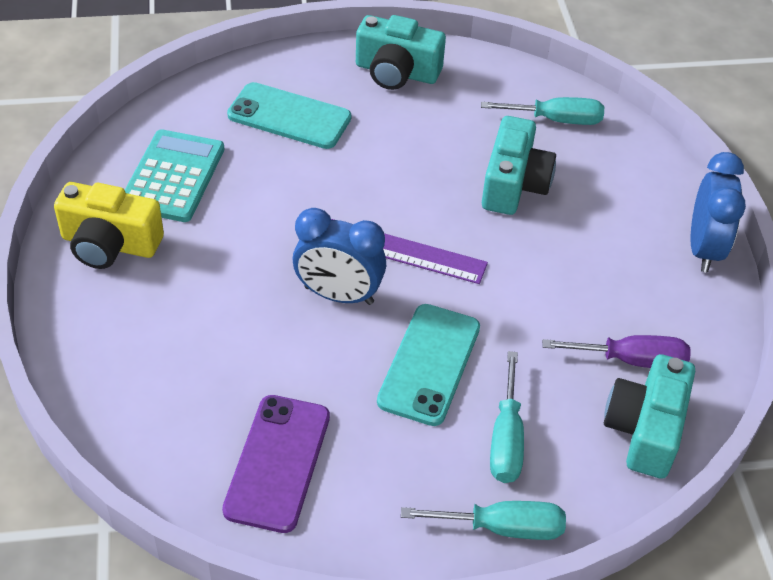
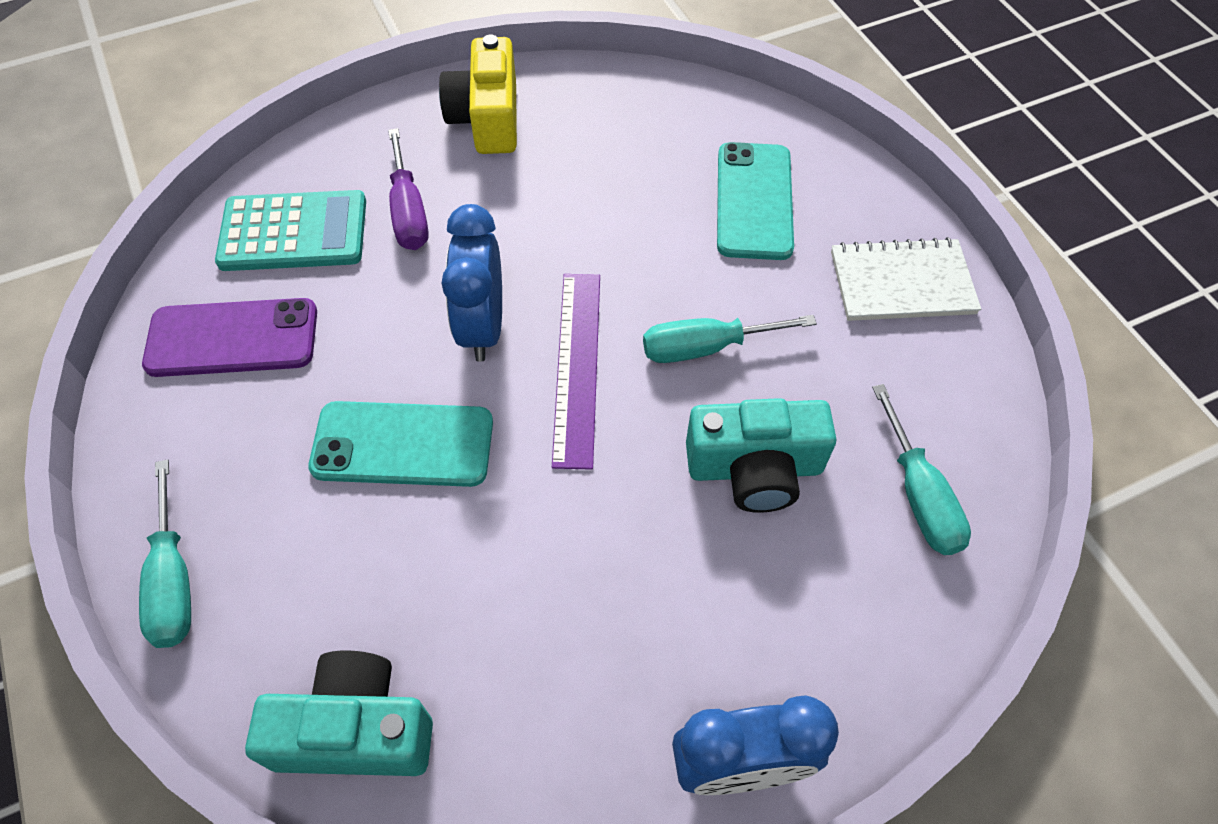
camera: 75 degrees right, 10 degrees up
(173, 177) = (605, 134): turquoise calculator -> turquoise calculator (293, 232)
(396, 72) = (901, 283): turquoise camera -> white notebook
(506, 439) = (306, 555): turquoise screwdriver -> turquoise screwdriver (706, 347)
(631, 360) = (475, 689): purple screwdriver -> purple screwdriver (408, 212)

